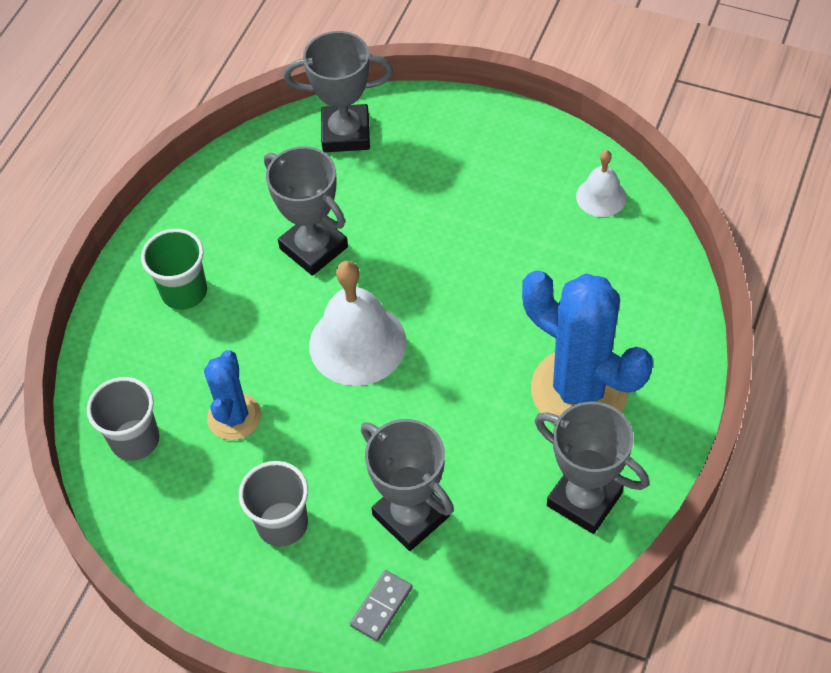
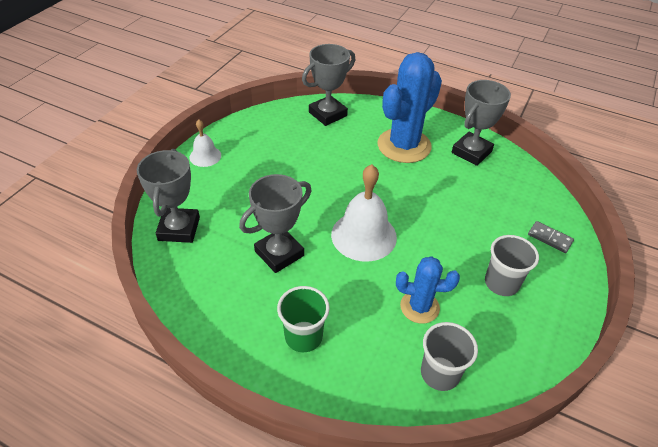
camera: 90 degrees left, 10 degrees down
(411, 516) = (488, 220): grey trophy -> grey trophy (328, 114)
(601, 197) = (273, 122): white bell -> white bell (205, 156)

